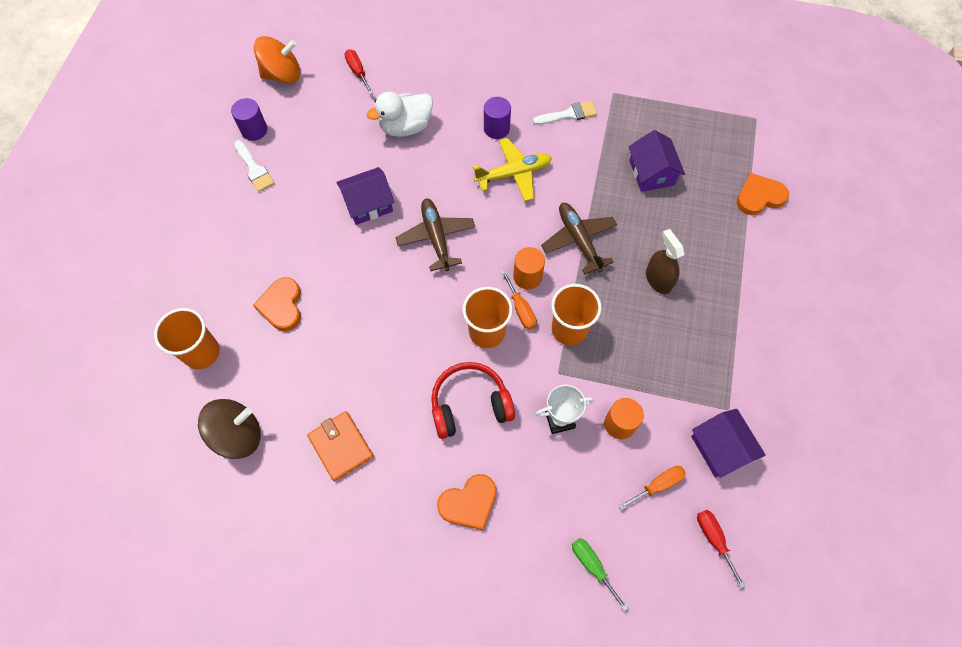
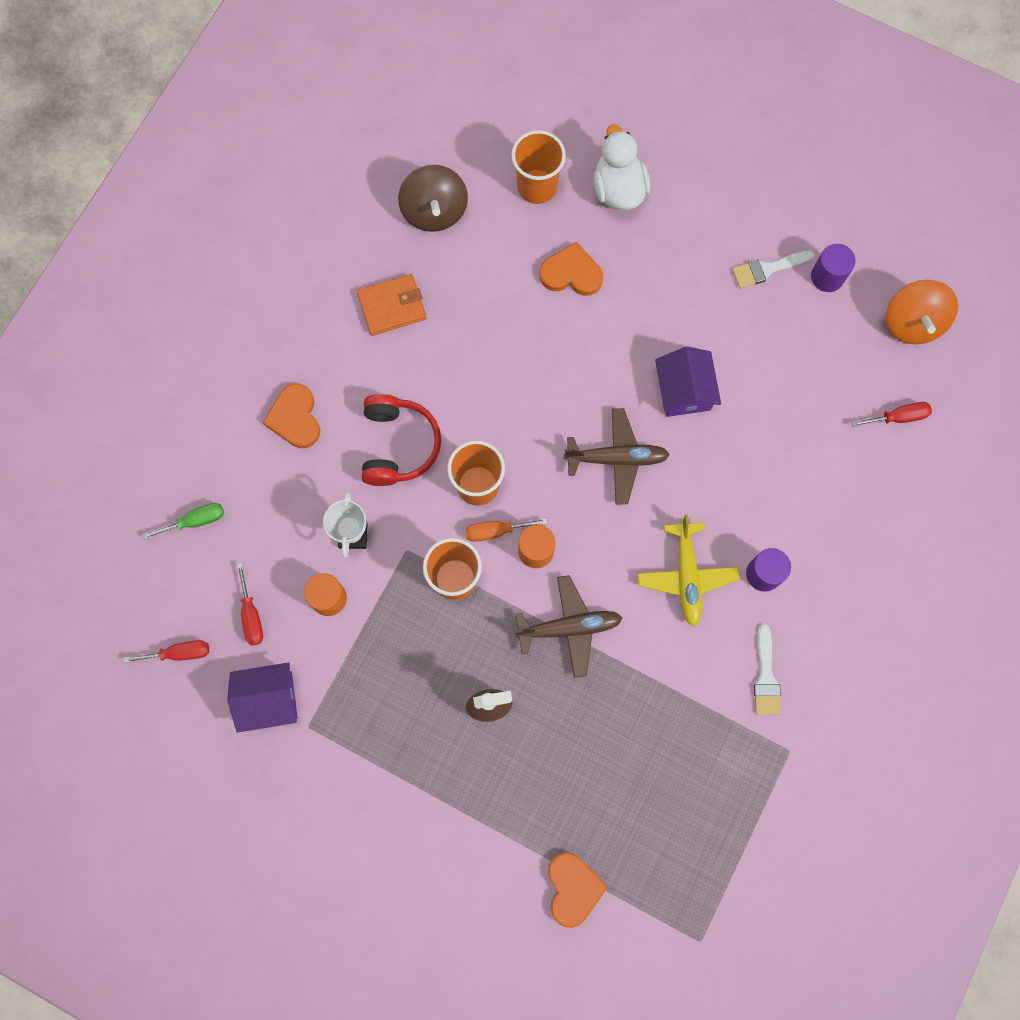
camera: 105 degrees right, 10 degrees up
(405, 127) = (791, 459): white duck -> white duck (618, 189)
(651, 173) = (645, 756): purple house -> none
(658, 485) = (251, 615): orange screwdriver -> red screwdriver

